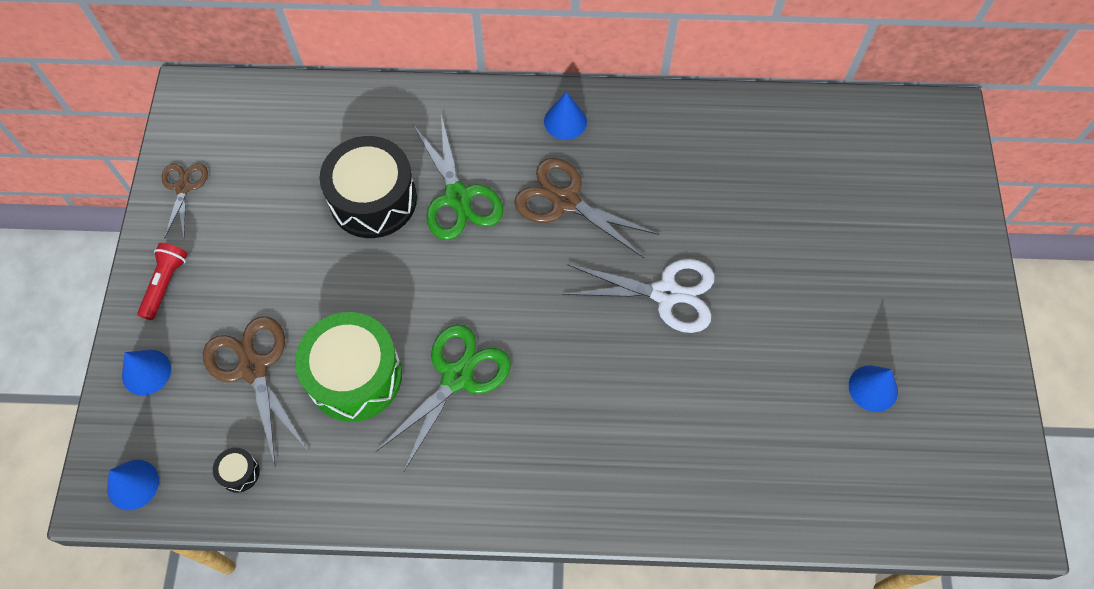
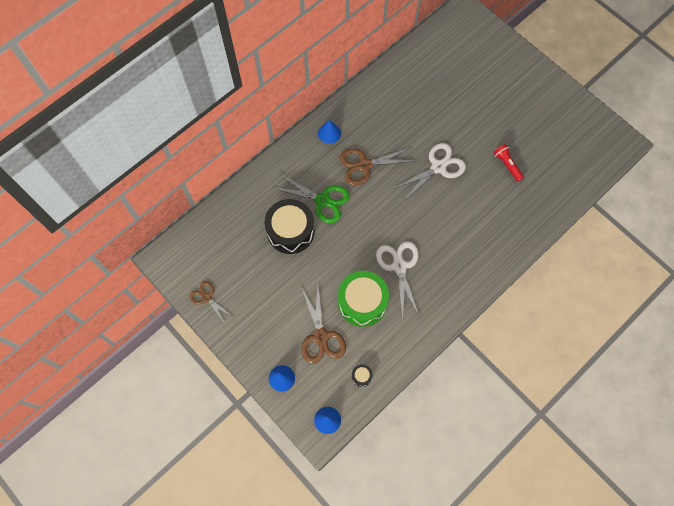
camera: 45 degrees left, 5 degrees up
(165, 284) = (247, 340): red flashlight -> red flashlight (507, 165)
(253, 368) = (321, 336): brown scissors -> brown scissors turned 120 degrees counterclockwise
(457, 376) = (399, 266): green scissors -> white scissors
(873, 388) = (539, 137): blue cone -> none

